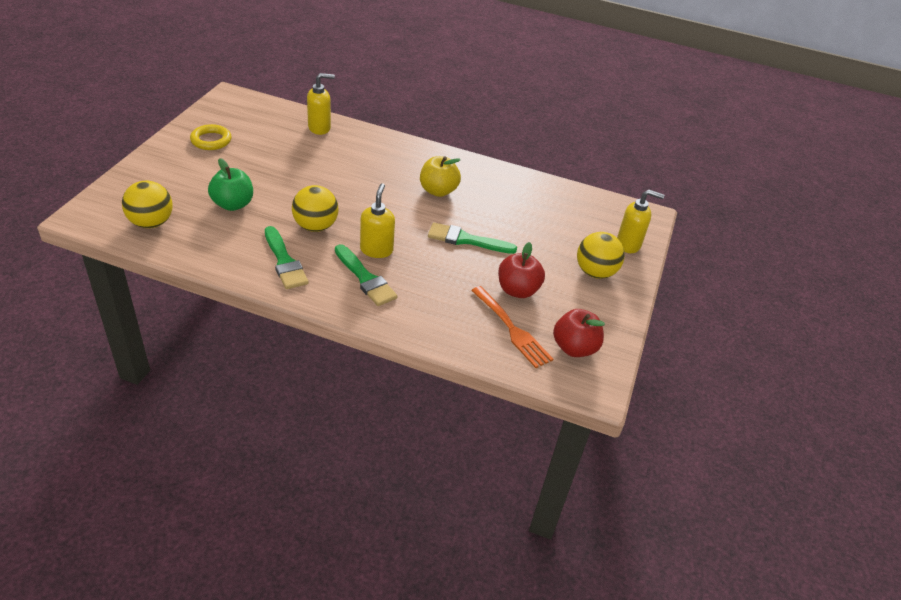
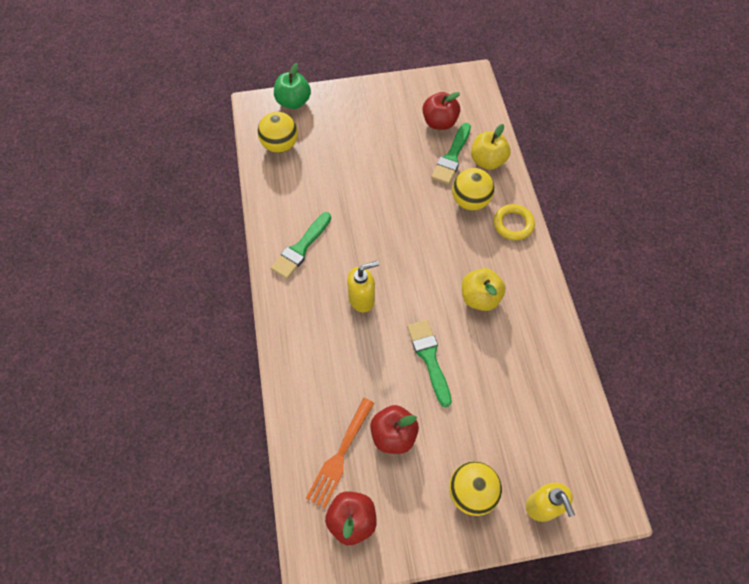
camera: 65 degrees right, 20 degrees up
(211, 140) = (402, 108): yellow ring -> yellow ring (513, 224)
(233, 204) = (339, 174): green apple -> green apple (293, 102)
(252, 130) = (439, 122): none -> red apple
(315, 226) = (356, 241): yellow ball -> yellow ball (470, 201)
(319, 128) = (487, 161): yellow soap dispenser -> yellow apple
(365, 278) = (322, 312): green brush -> green brush (452, 157)

